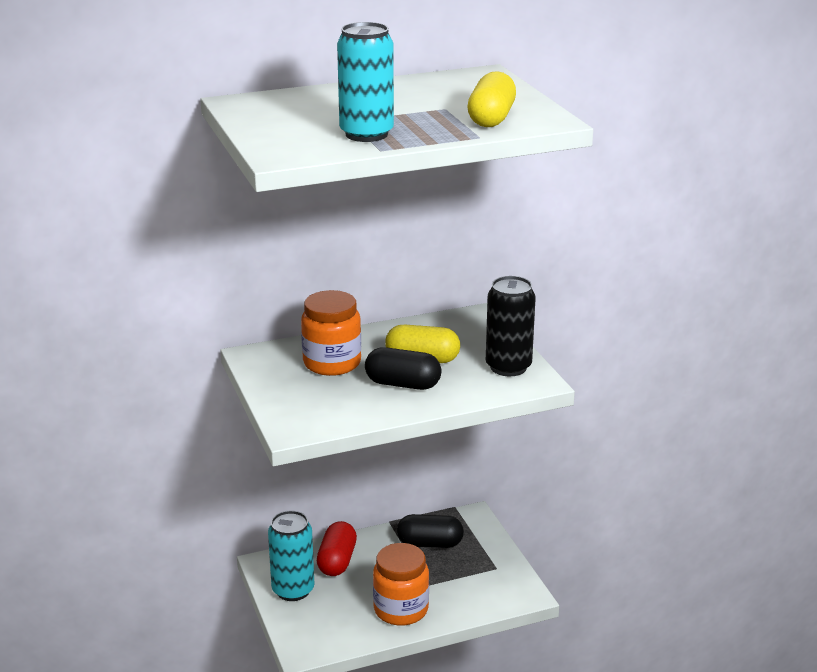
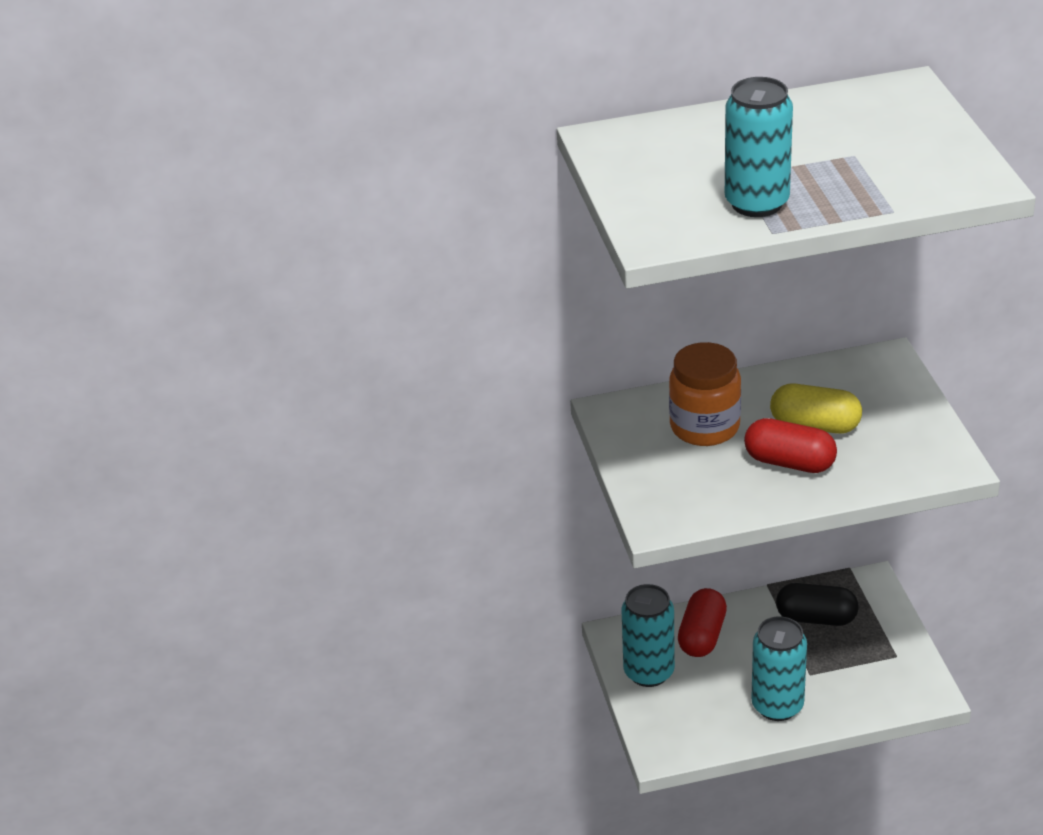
camera: 10 degrees right, 10 degrees up
(401, 609) = (777, 705): orange jar -> turquoise can
(402, 384) = (789, 462): black capsule -> red capsule
(491, 118) = (910, 176): yellow capsule -> none
(508, 367) = (920, 441): black can -> none

